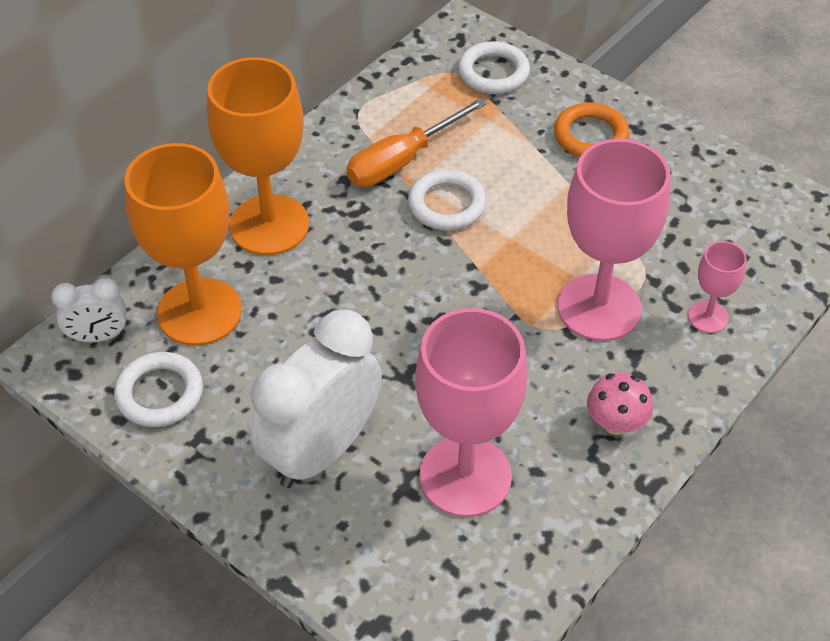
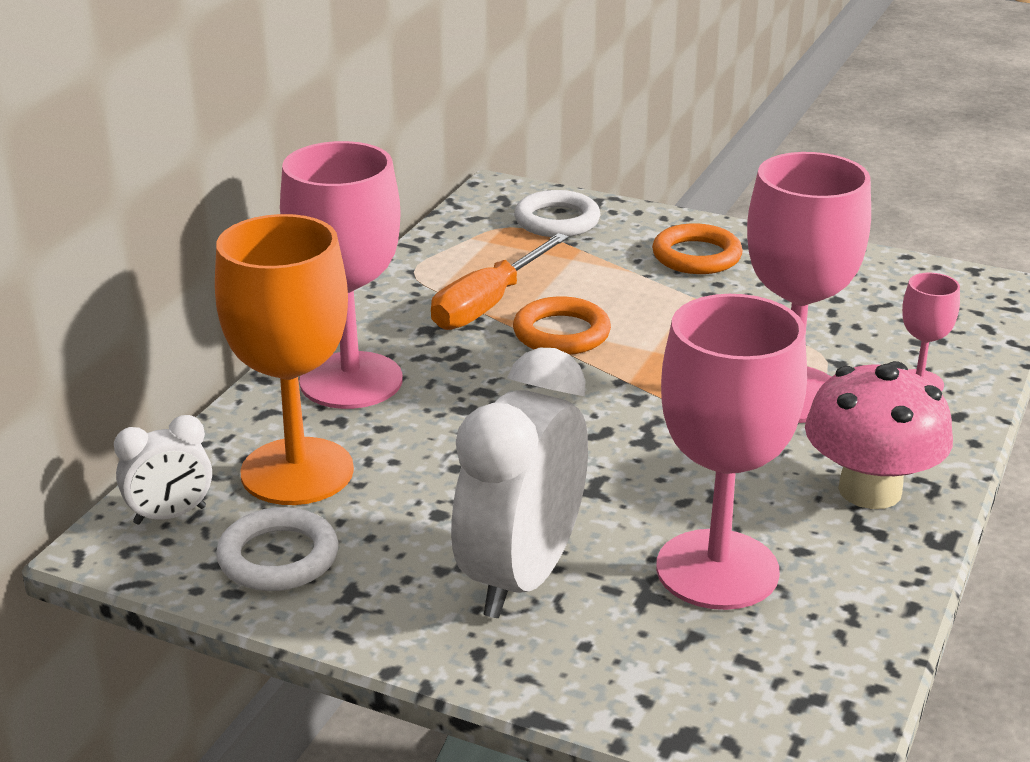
camera: 15 degrees left, 20 degrees down
(269, 225) = (351, 381): orange goblet -> pink goblet
(447, 204) = (561, 333): white ring -> orange ring
(616, 422) = (870, 490): pink mushroom -> pink mushroom, size x1.73

